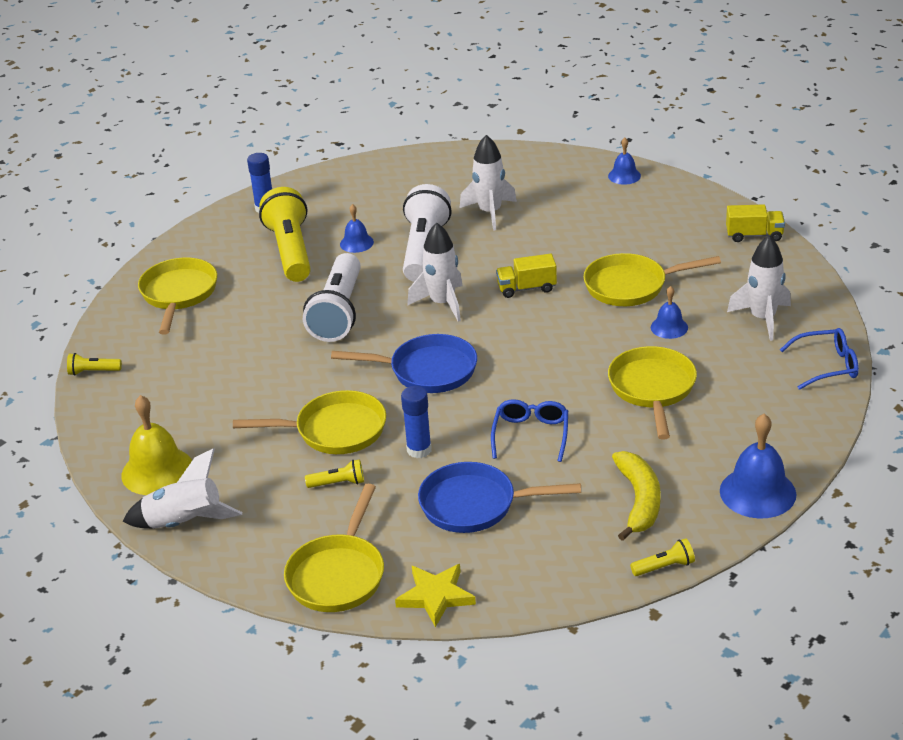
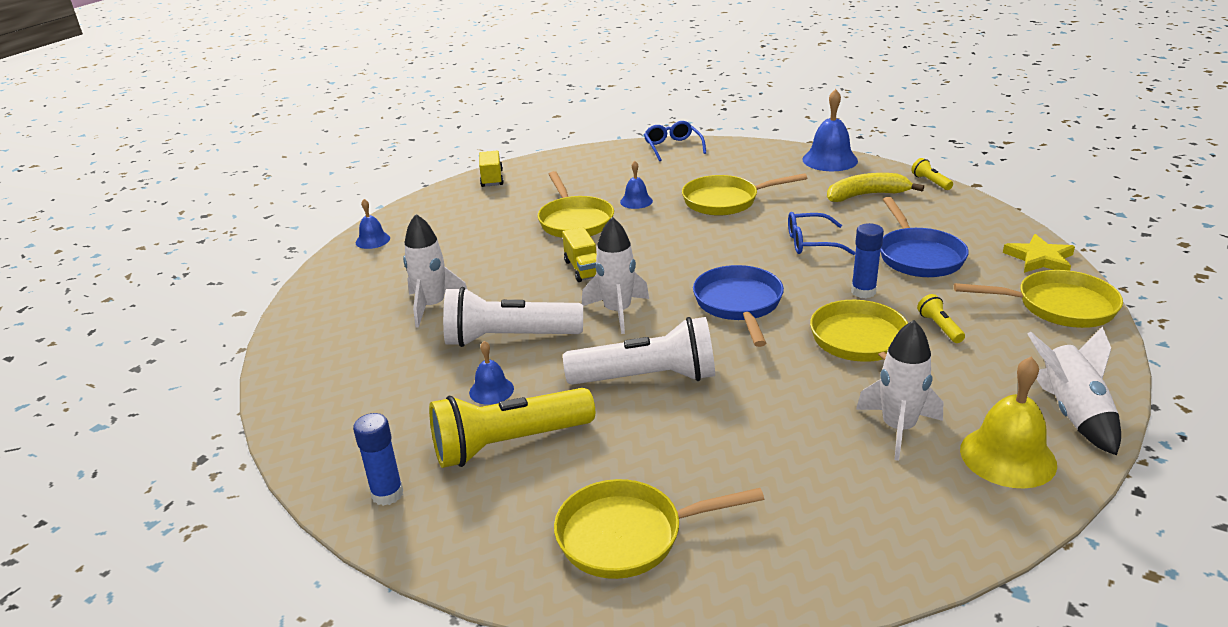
camera: 100 degrees left, 5 degrees down
(93, 372) = (847, 582): yellow flashlight -> none
(762, 319) = (616, 169): white rocket -> white rocket (898, 428)

